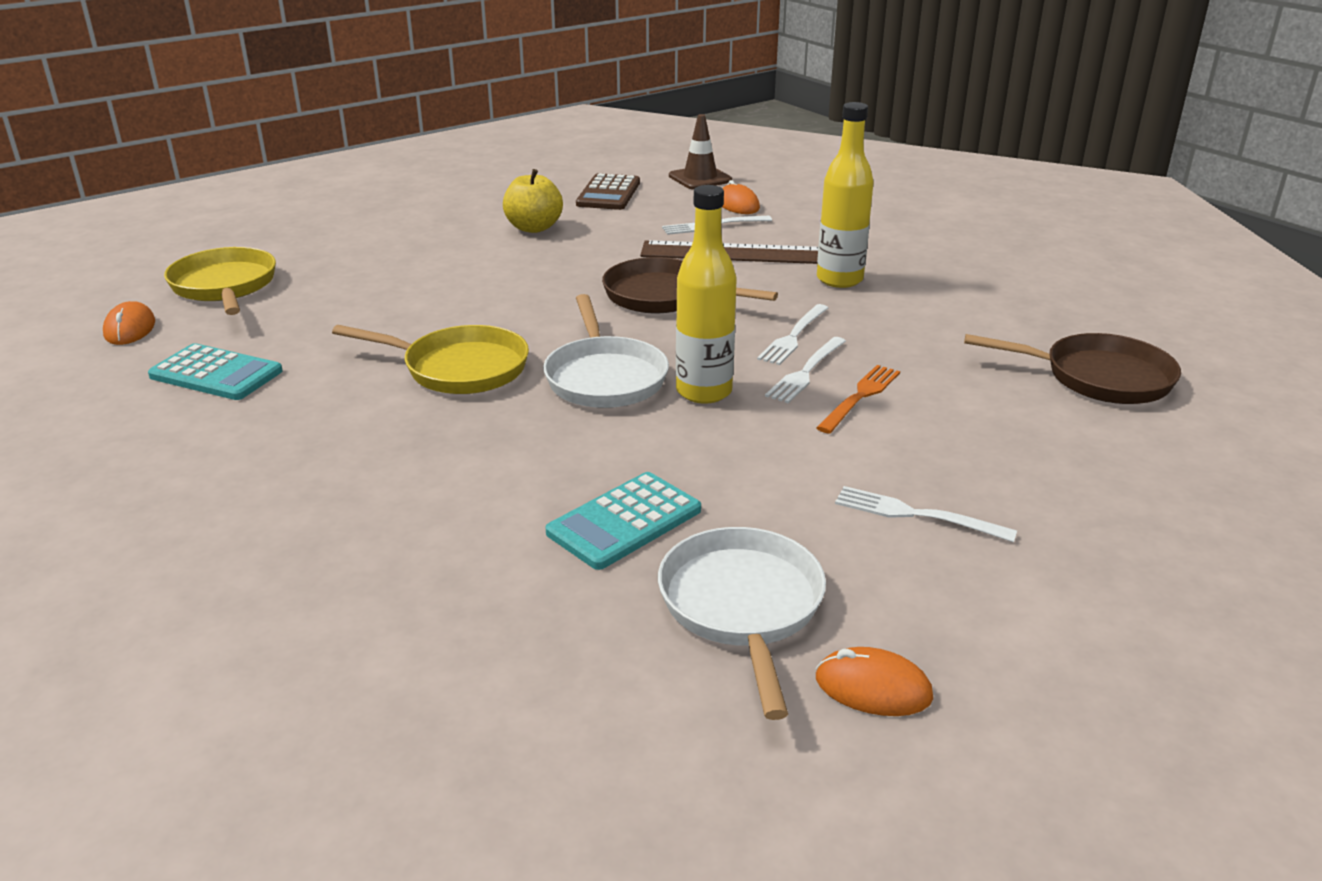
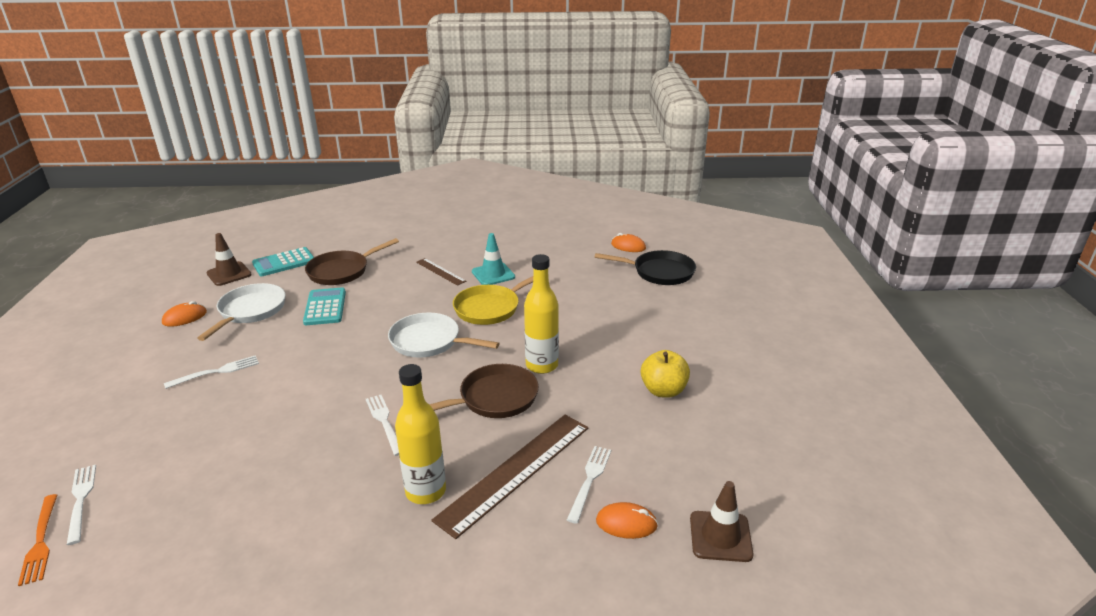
camera: 125 degrees right, 0 degrees up
(216, 374) = (557, 256): turquoise calculator -> turquoise calculator (284, 262)
(225, 286) = (659, 272): yellow pan -> black pan
(337, 406) = (493, 274): none -> turquoise traffic cone
(368, 462) = (440, 271): none -> brown ruler
(608, 193) = (715, 456): brown calculator -> none
(653, 777) = (229, 274): none -> brown traffic cone
(704, 392) = (377, 363): yellow bottle -> yellow bottle (542, 365)
(742, 607) = (250, 311): white pan -> white pan turned 105 degrees counterclockwise
(806, 372) = (346, 404): white fork -> white fork (81, 500)
(860, 396) = (301, 409): orange fork -> orange fork (40, 542)
(1099, 378) = (169, 521): brown pan -> brown pan (342, 271)

